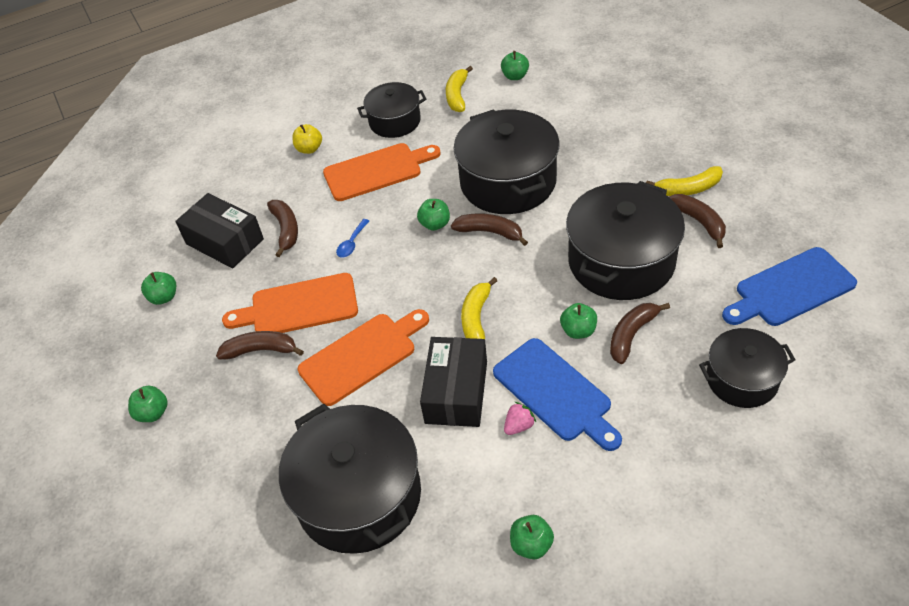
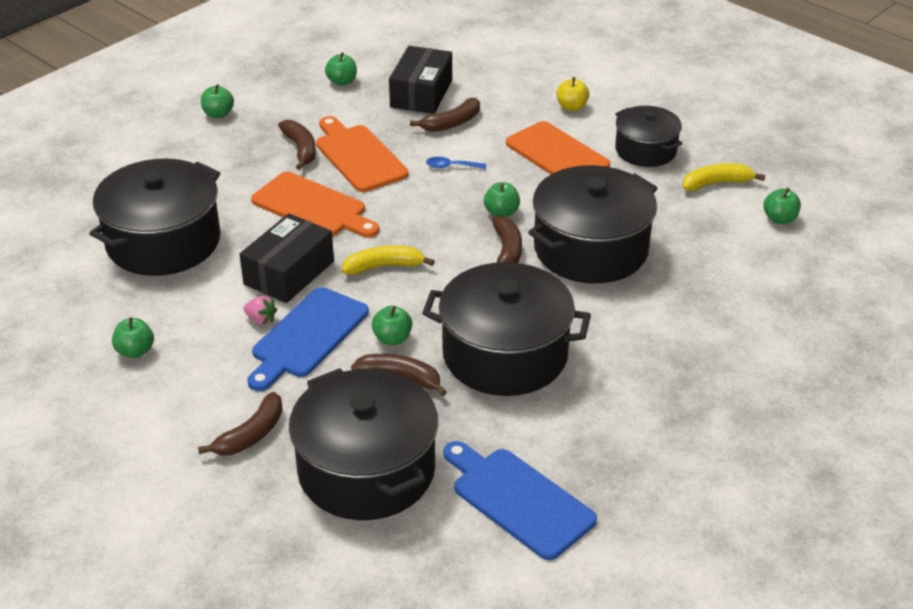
camera: 65 degrees right, 10 degrees down
(456, 392) = (289, 273): black box -> black box turned 45 degrees counterclockwise
(688, 189) = (651, 393): yellow banana -> none
(698, 222) = (597, 408): brown banana -> brown banana (251, 435)
(742, 379) = (366, 470): black pot -> black pot, size x1.70

